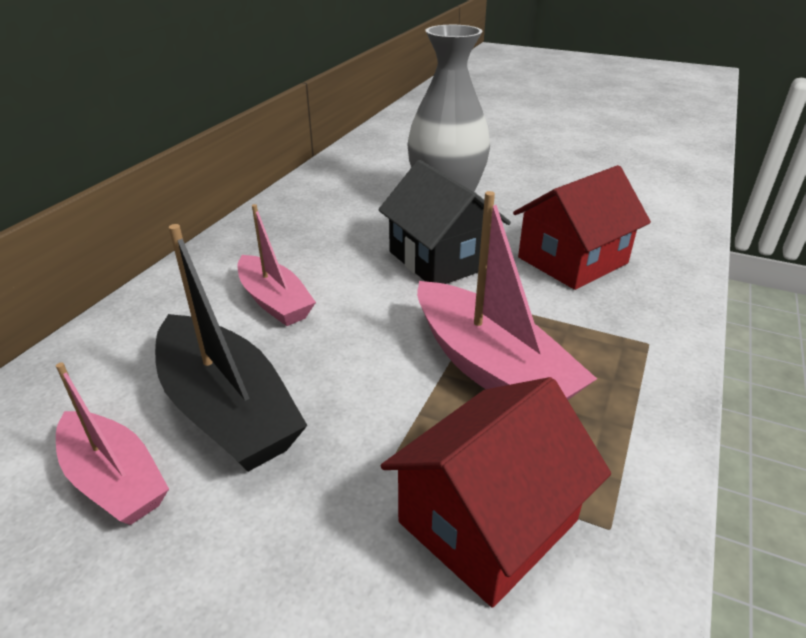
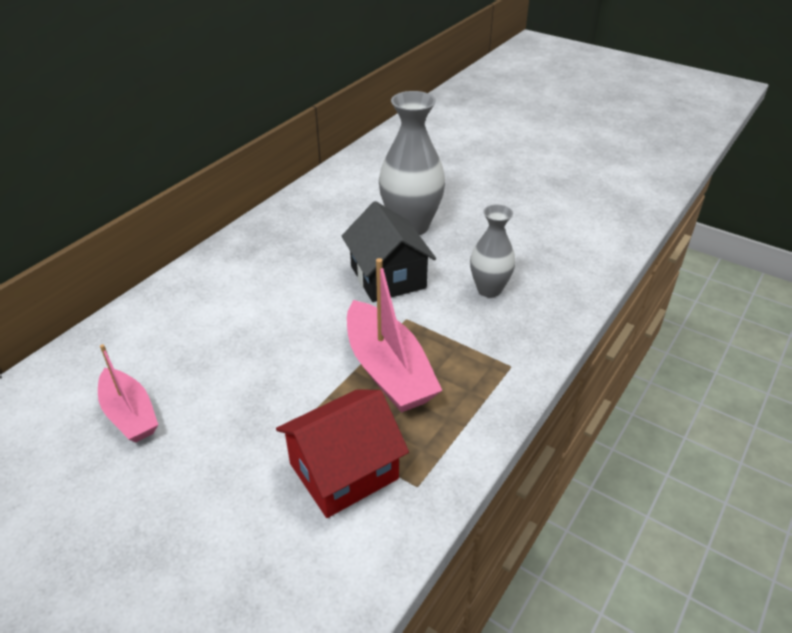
camera: 10 degrees right, 5 degrees up
(227, 409) = (205, 378): black boat -> none
(274, 301) = (255, 300): pink boat -> none
(572, 260) = (489, 289): red house -> grey vase

